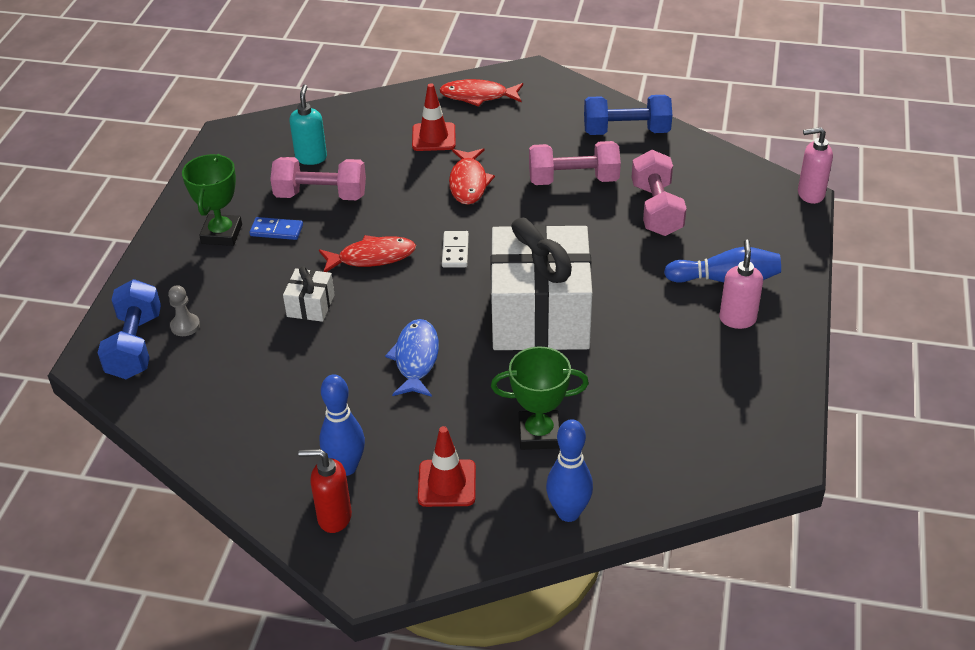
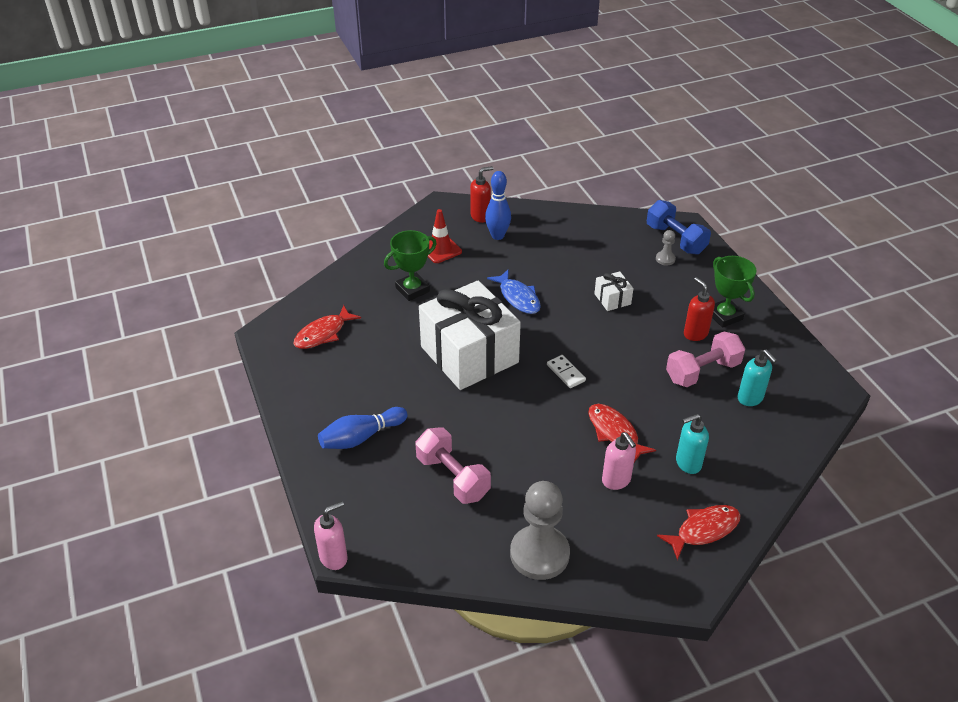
camera: 145 degrees right, 0 degrees up
(276, 231) = (695, 333): blue domino -> red soap dispenser
(372, 257) = (613, 344): red fish -> red fish (323, 333)
(433, 137) = (688, 463): red traffic cone -> turquoise soap dispenser
(568, 513) = (368, 262): blue bowling pin -> none
(573, 180) = (539, 475): pink dumbbell -> none
(626, 131) = (539, 554): blue dumbbell -> grey pawn
(737, 319) = (336, 410): pink soap dispenser -> pink soap dispenser (616, 480)

